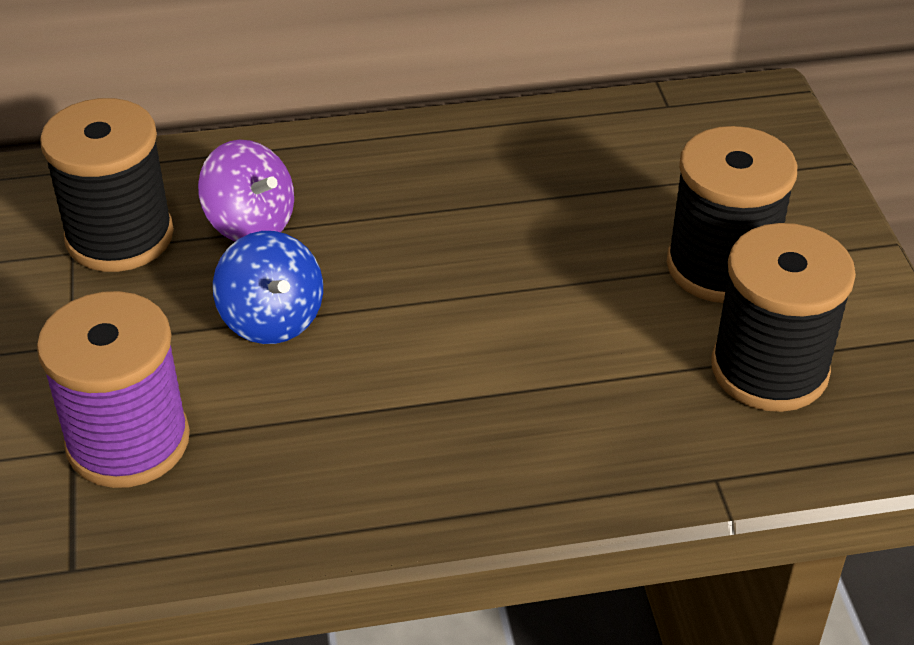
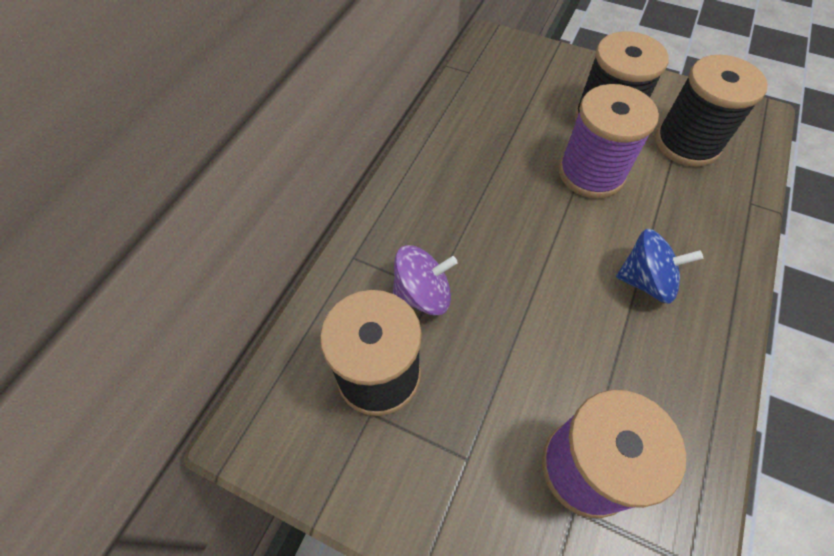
camera: 55 degrees left, 15 degrees up
(272, 319) = (519, 327): blue spinning top -> blue spinning top (645, 281)
(594, 290) = (591, 173): none -> purple spool

